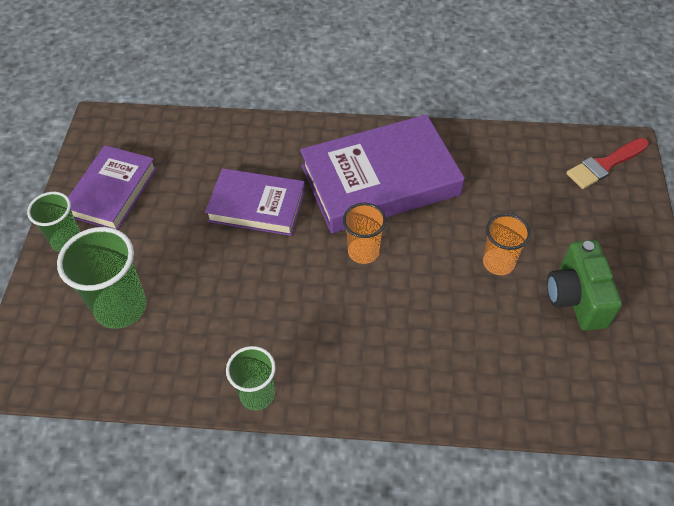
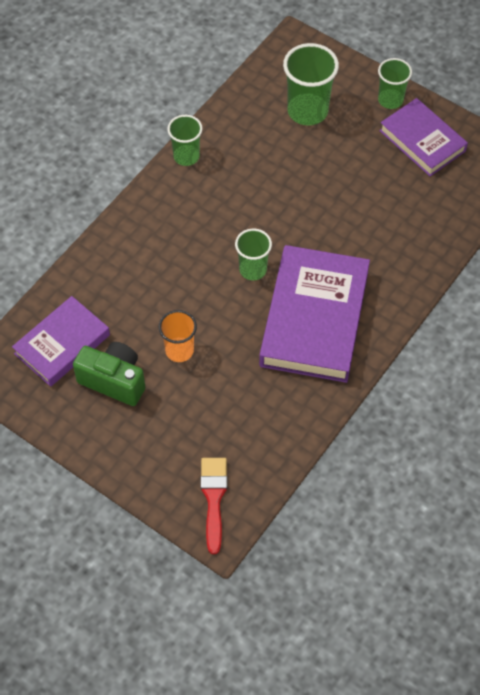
camera: 120 degrees right, 5 degrees up
(257, 206) = (345, 224): purple book -> purple book (62, 344)
(363, 252) = (253, 270): orange cup -> green cup

